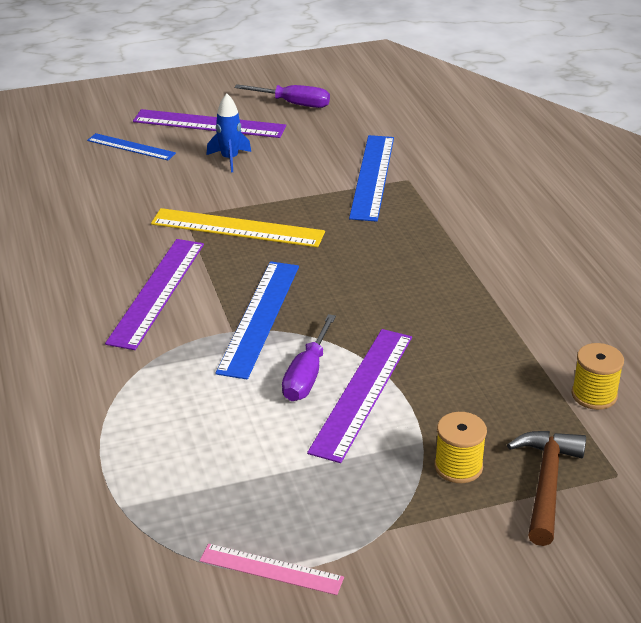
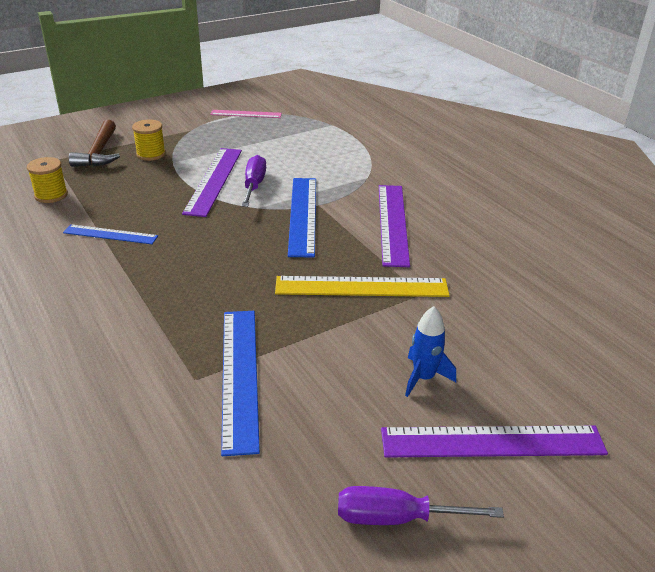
camera: 165 degrees right, 0 degrees up
(131, 147) = (554, 379): blue ruler -> blue ruler (110, 234)

